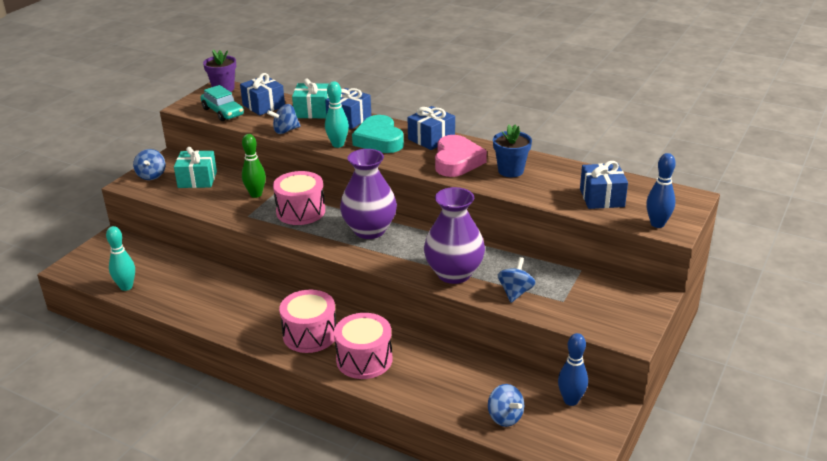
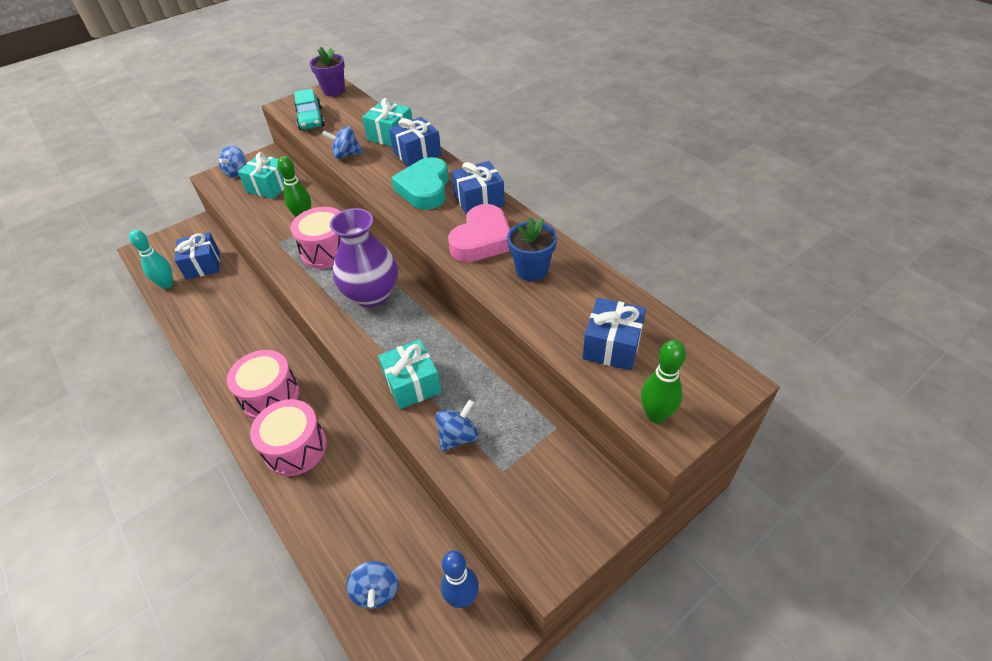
camera: 25 degrees right, 15 degrees up
(264, 106) = (352, 119): blue gift -> blue gift (203, 265)
(338, 144) = (380, 185): turquoise bowling pin -> none
(454, 273) = (412, 384): purple vase -> turquoise gift
(657, 224) = (655, 415): blue bowling pin -> green bowling pin

